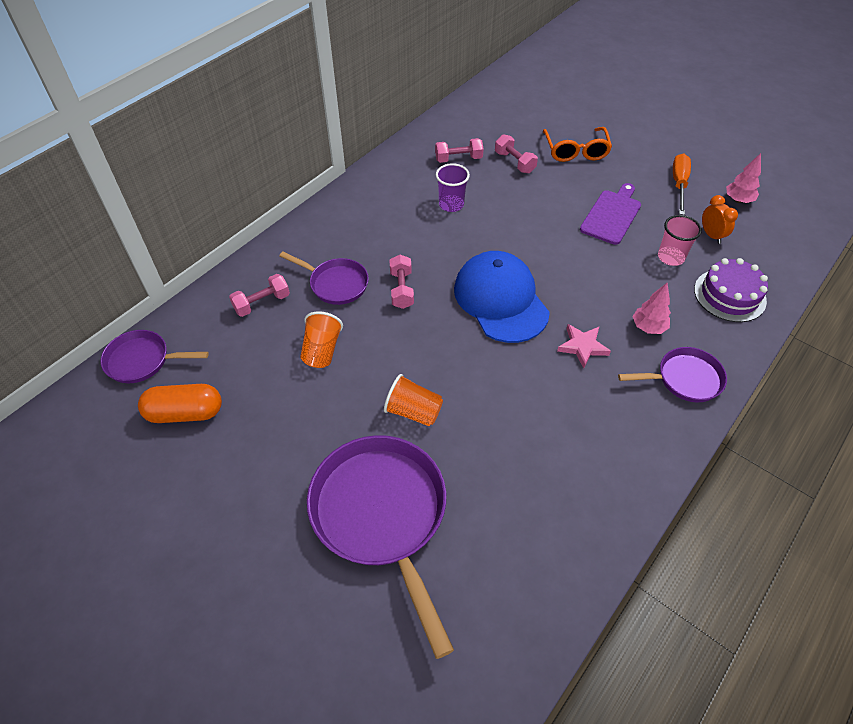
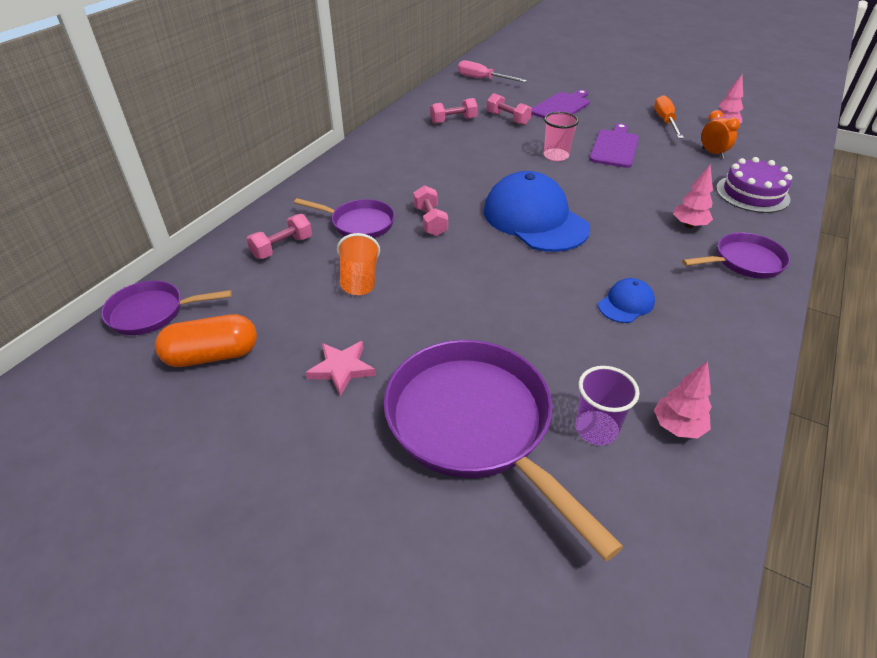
camera: 10 degrees left, 10 degrees down
(413, 411) = (478, 322): orange cup -> none
(451, 205) = (458, 153): purple cup -> purple cup (596, 429)
(505, 101) = (483, 79): none -> pink screwdriver
(550, 545) = (677, 427): none -> pink tree
(553, 411) = (626, 303): none -> blue cap
(575, 151) = (561, 107): orange glasses -> purple cutting board
(582, 346) = (632, 247): pink star -> pink star (341, 369)
(670, 257) = (684, 172): pink cup -> pink cup (556, 156)

